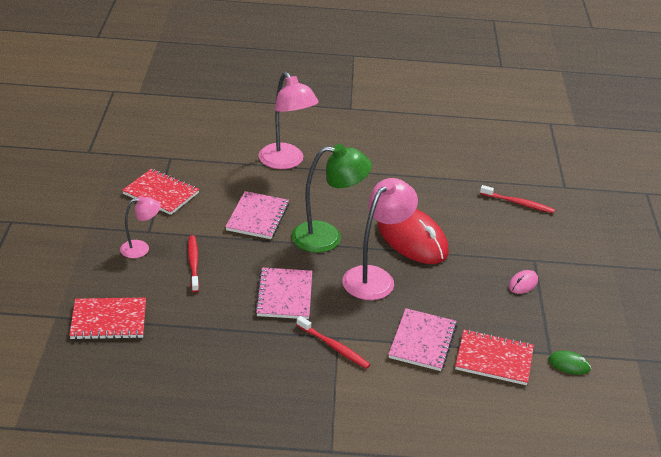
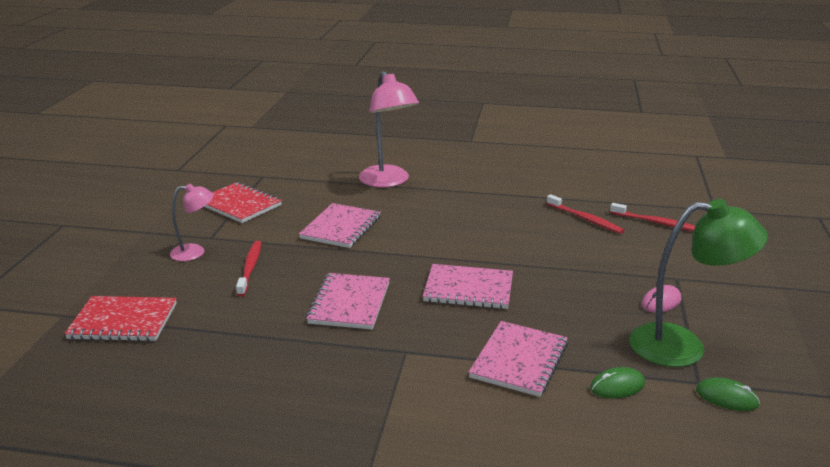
camera: 10 degrees right, 10 degrees down
(327, 237) = (418, 248): green lamp -> green lamp (683, 346)
(334, 347) = (398, 362): red toothbrush -> red toothbrush (585, 219)
(375, 277) = (468, 289): pink lamp -> pink notebook
(412, 239) = (522, 253): red mouse -> none
(494, 359) = (617, 386): red notebook -> green mouse

